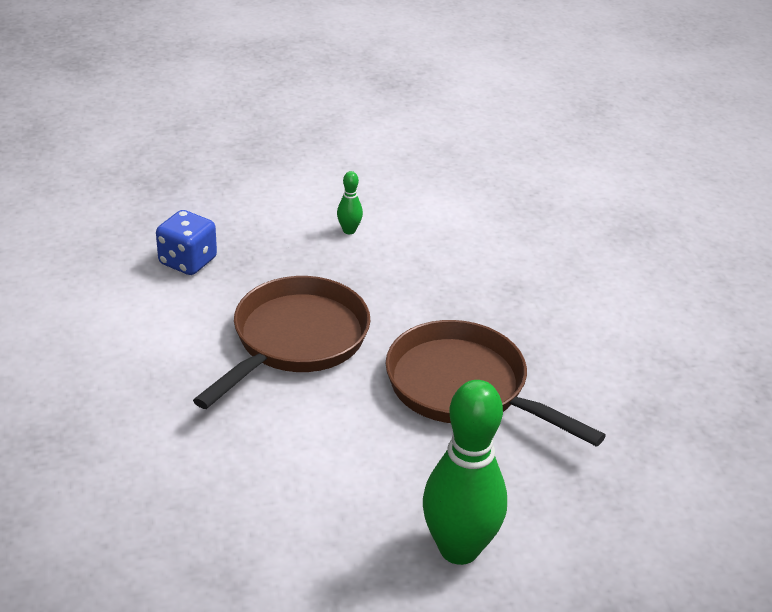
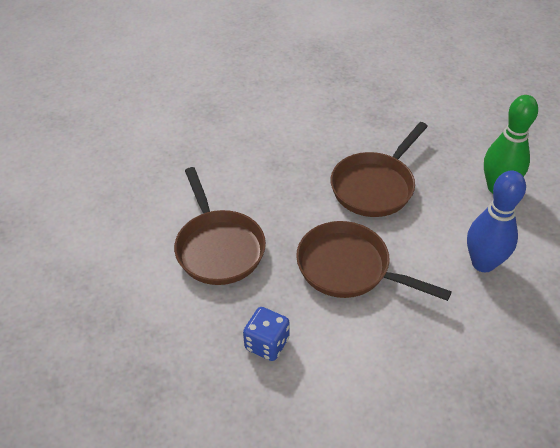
camera: 90 degrees left, 10 degrees up
(280, 488) = (483, 263): none -> blue bowling pin
(349, 230) = (218, 247): green bowling pin -> brown pan

